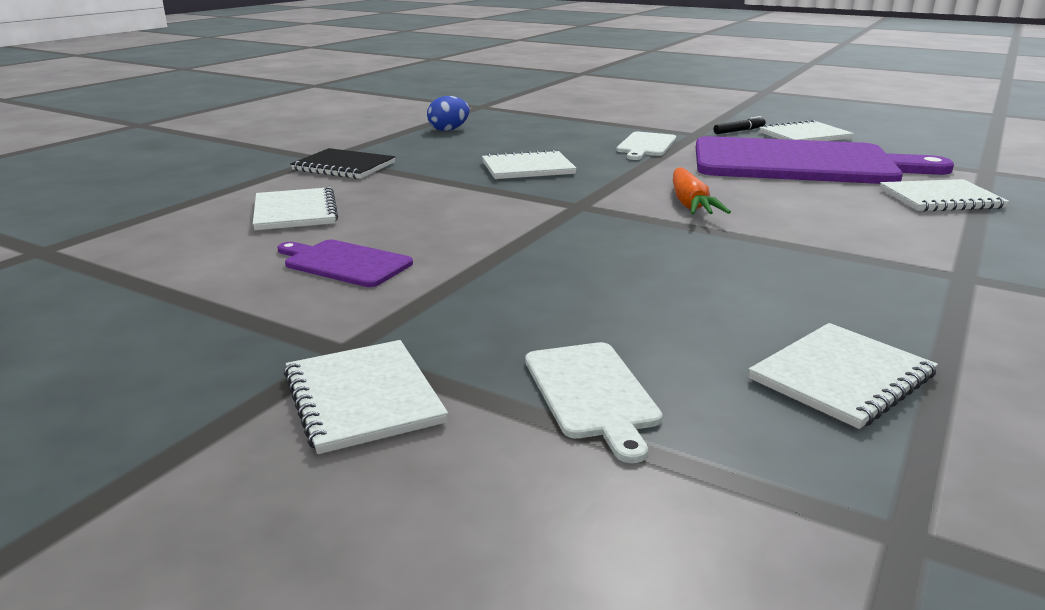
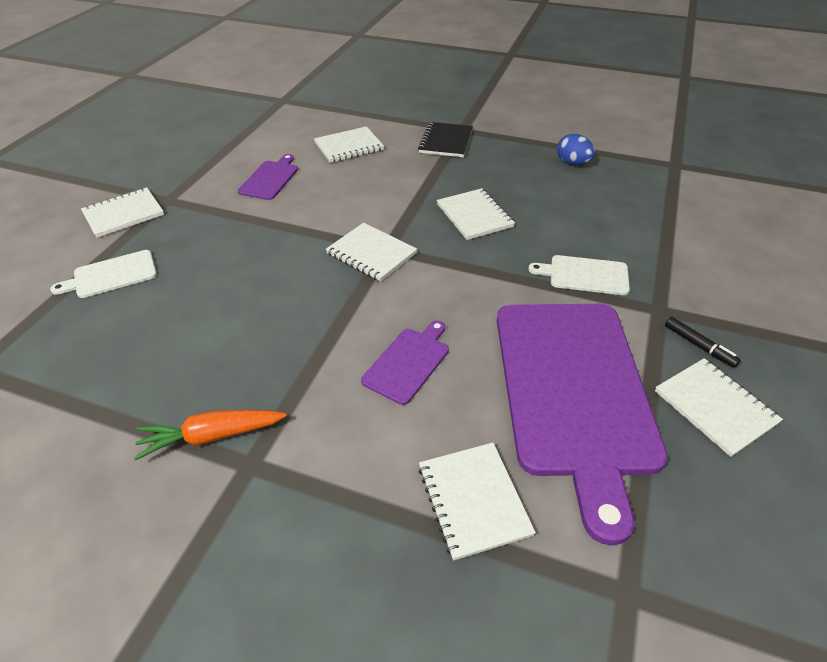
camera: 80 degrees right, 20 degrees up
(690, 204) = (404, 306): orange carrot -> orange carrot (212, 436)
(781, 208) = (408, 362): none -> purple cutting board
(842, 377) = (105, 365): white notebook -> white notebook (371, 253)

